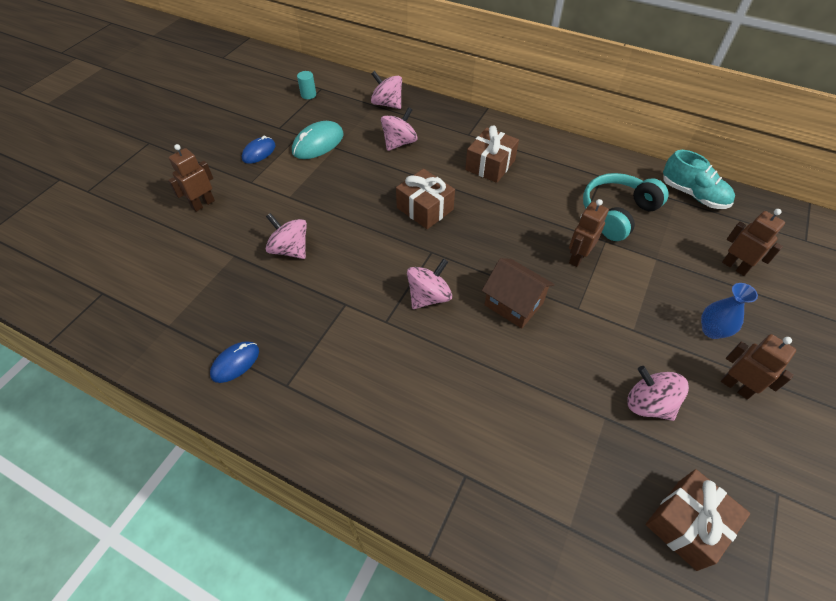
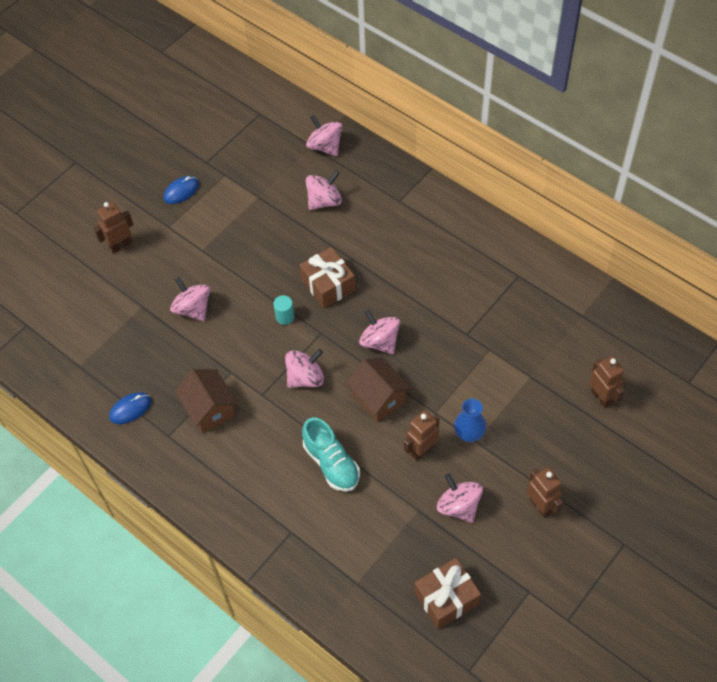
camera: 15 degrees right, 5 degrees up
(308, 95) = (244, 121): turquoise cylinder -> turquoise cylinder (285, 317)
(318, 143) = (242, 189): turquoise mouse -> none
(329, 347) = (209, 409): none -> brown house
(490, 165) = (408, 243): brown gift -> none
(494, 250) = (380, 341): none -> pink spinning top
(577, 257) = (455, 362): brown robot -> brown robot (421, 450)
(617, 213) = (514, 321): turquoise headphones -> none
(693, 195) = (602, 313): turquoise shoe -> turquoise shoe (331, 463)
(712, 330) = (546, 454): blue vase -> blue vase (469, 434)

